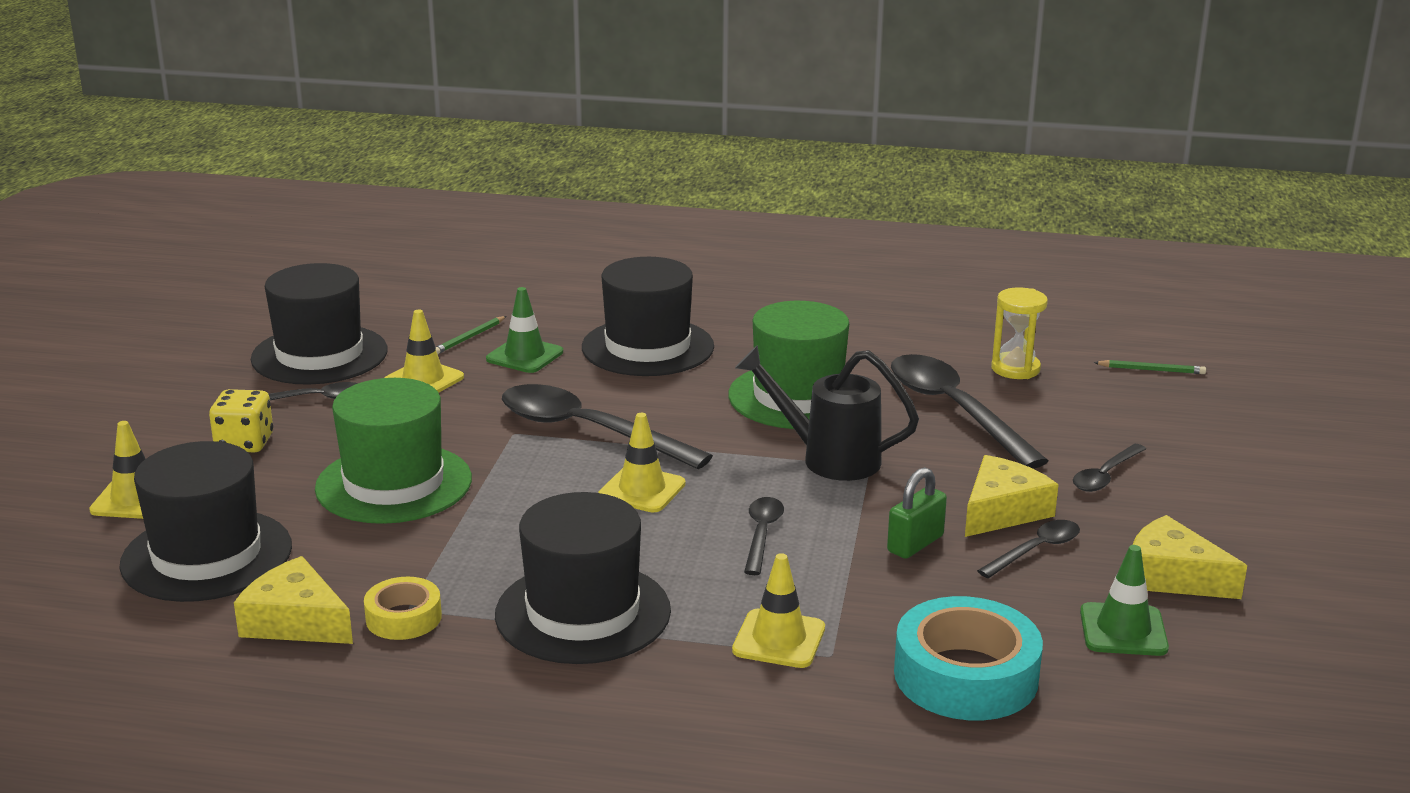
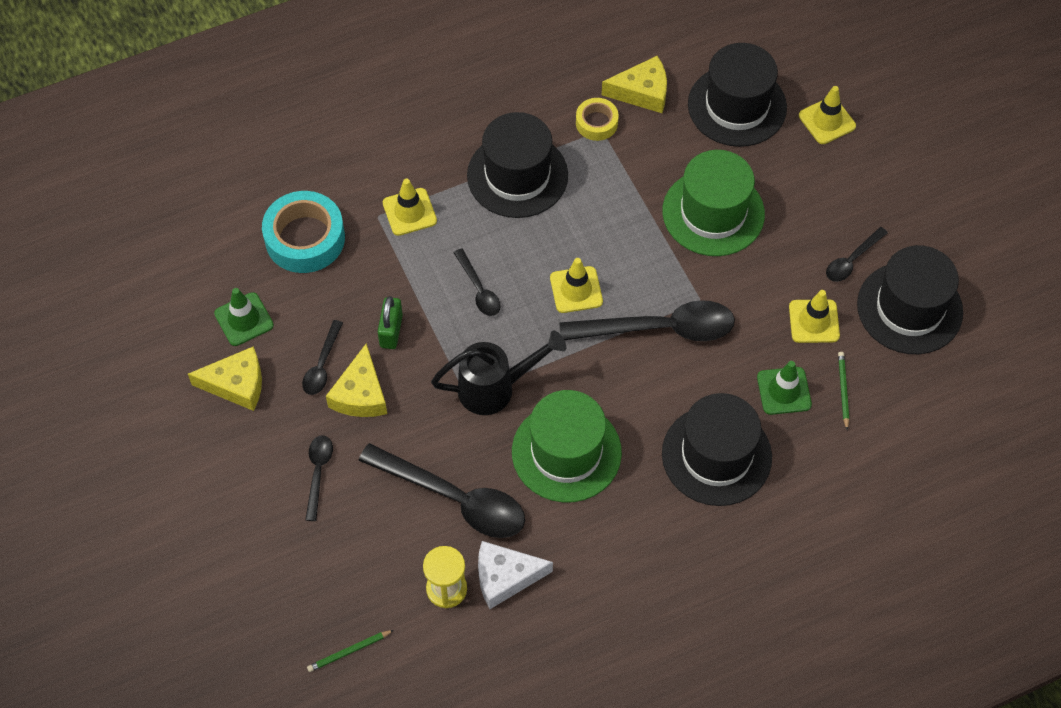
camera: 145 degrees right, 35 degrees up
(244, 443) = (834, 196): yellow dice -> none
(946, 356) = (505, 577): none -> white cheese

